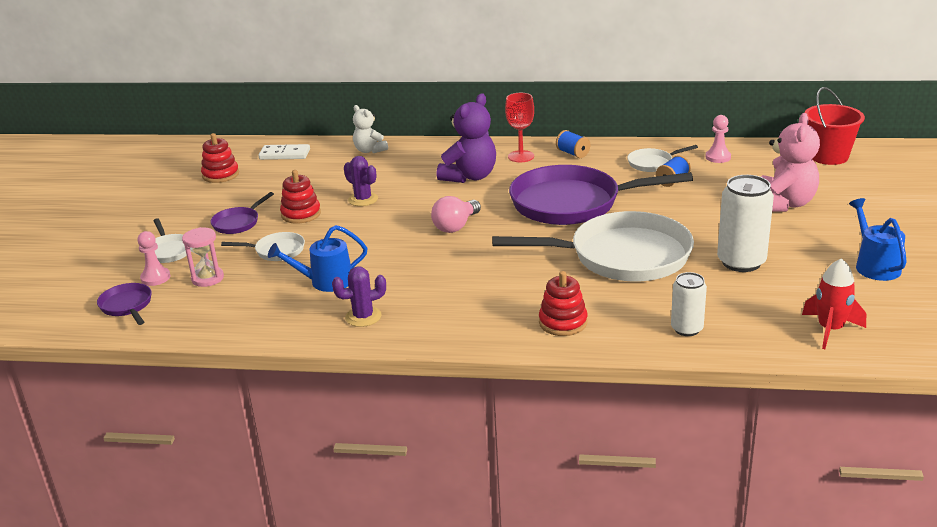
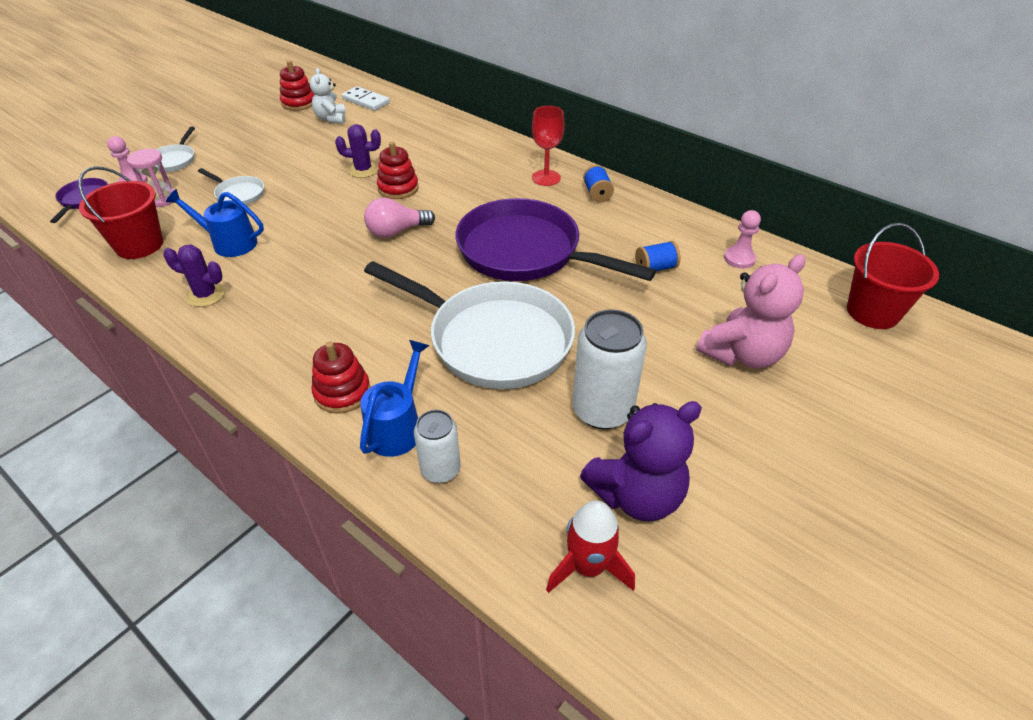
camera: 30 degrees right, 15 degrees up
(238, 223) = (250, 154): purple pan -> none
(244, 312) = (139, 245): none -> red bucket
(301, 214) = (301, 165): red stacking toy -> red stacking toy (398, 188)
(363, 199) = (363, 170): purple cactus -> purple cactus turned 75 degrees counterclockwise
(369, 150) = (431, 121): white teddy bear -> white teddy bear (331, 119)
(469, 176) = (475, 182): purple teddy bear -> purple teddy bear (636, 495)
(652, 163) = (661, 237): white pan -> none
(874, 265) = (752, 499): blue watering can -> blue watering can (397, 427)

